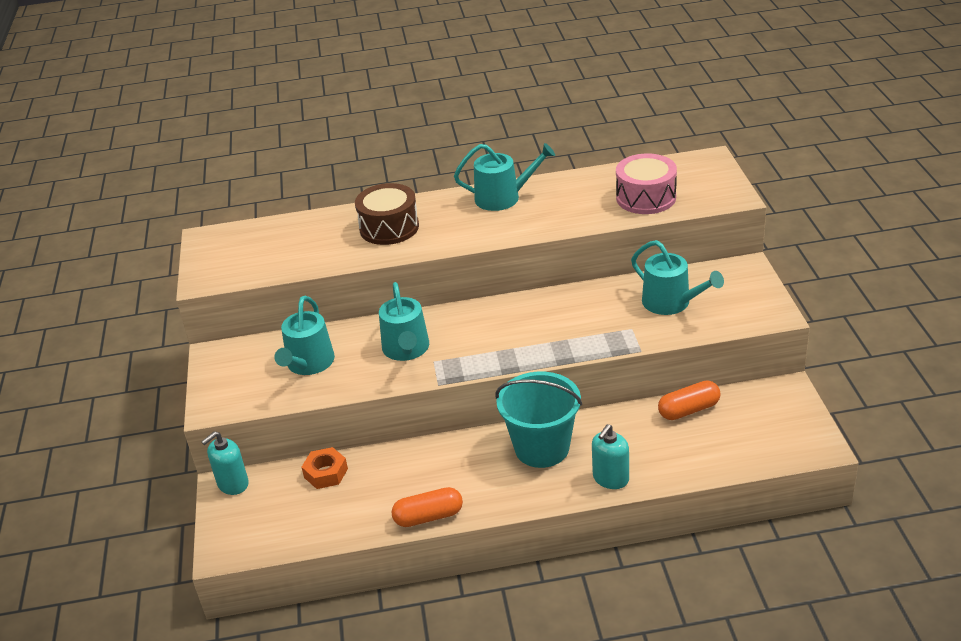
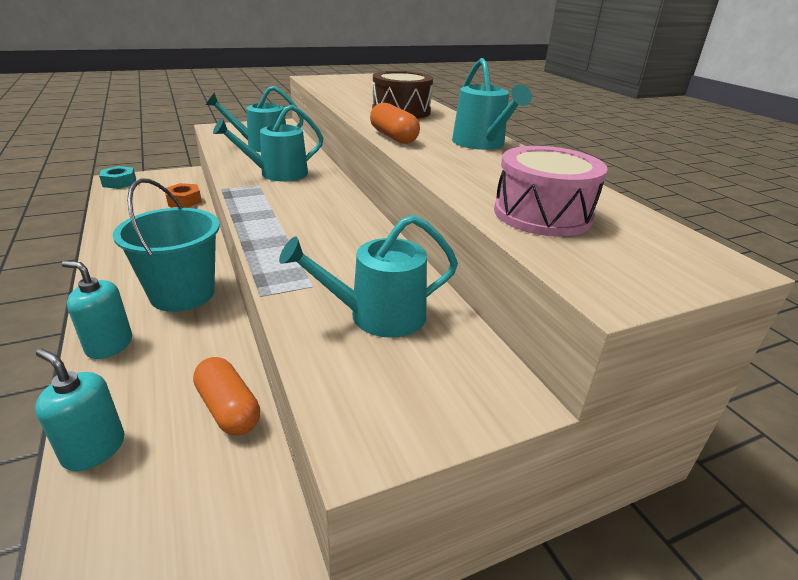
camera: 70 degrees right, 5 degrees down
(233, 484) = (184, 175): turquoise soap dispenser -> turquoise soap dispenser (94, 449)
(237, 543) = (119, 182): none -> turquoise nut
(428, 517) = (106, 244): orange capsule -> orange capsule (393, 137)
(671, 303) = (378, 316): turquoise watering can -> turquoise watering can turned 45 degrees clockwise

